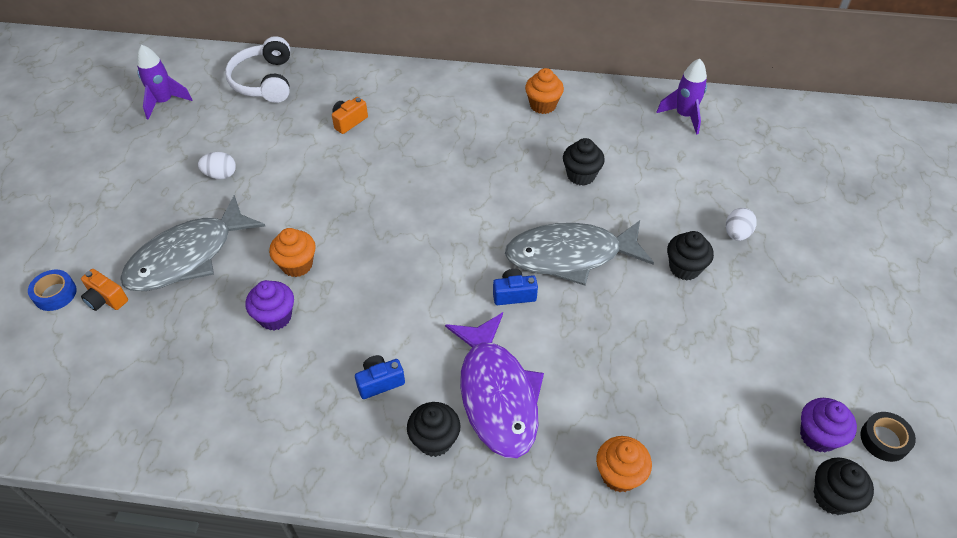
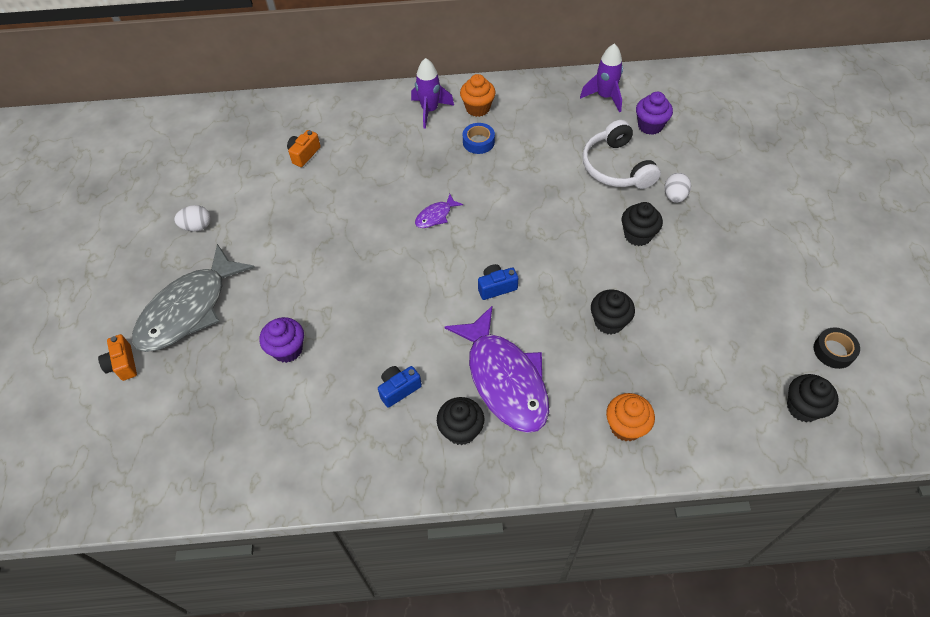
camera: 10 degrees left, 5 degrees up
(55, 294) = (72, 369): blue tape -> blue tape (478, 142)
(106, 299) = (123, 364): orange camera -> orange camera turned 45 degrees clockwise
(164, 102) = (121, 166): purple rocket -> purple rocket (430, 111)
(264, 81) = (212, 128): white headphones -> white headphones (616, 167)
(297, 265) = (294, 298): orange cupcake -> none
(468, 208) = (435, 216): none -> purple fish
(570, 256) = (537, 243): grey fish -> none
(581, 175) = (528, 168): black cupcake -> black cupcake (609, 322)
(818, 436) = (780, 359): purple cupcake -> purple cupcake (650, 126)

